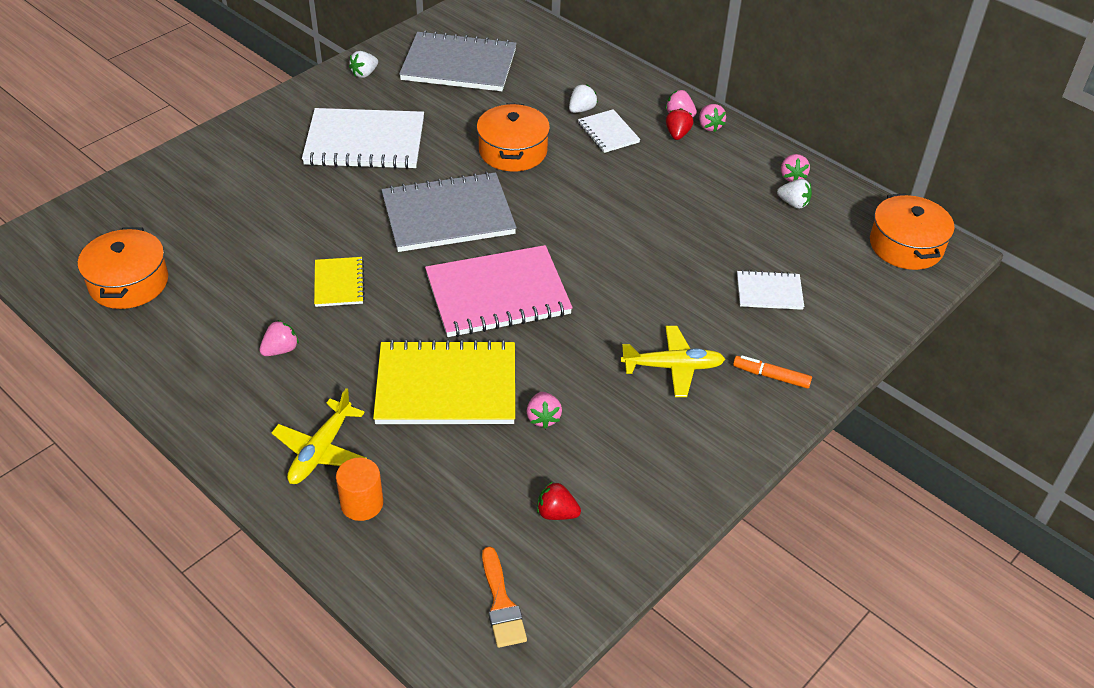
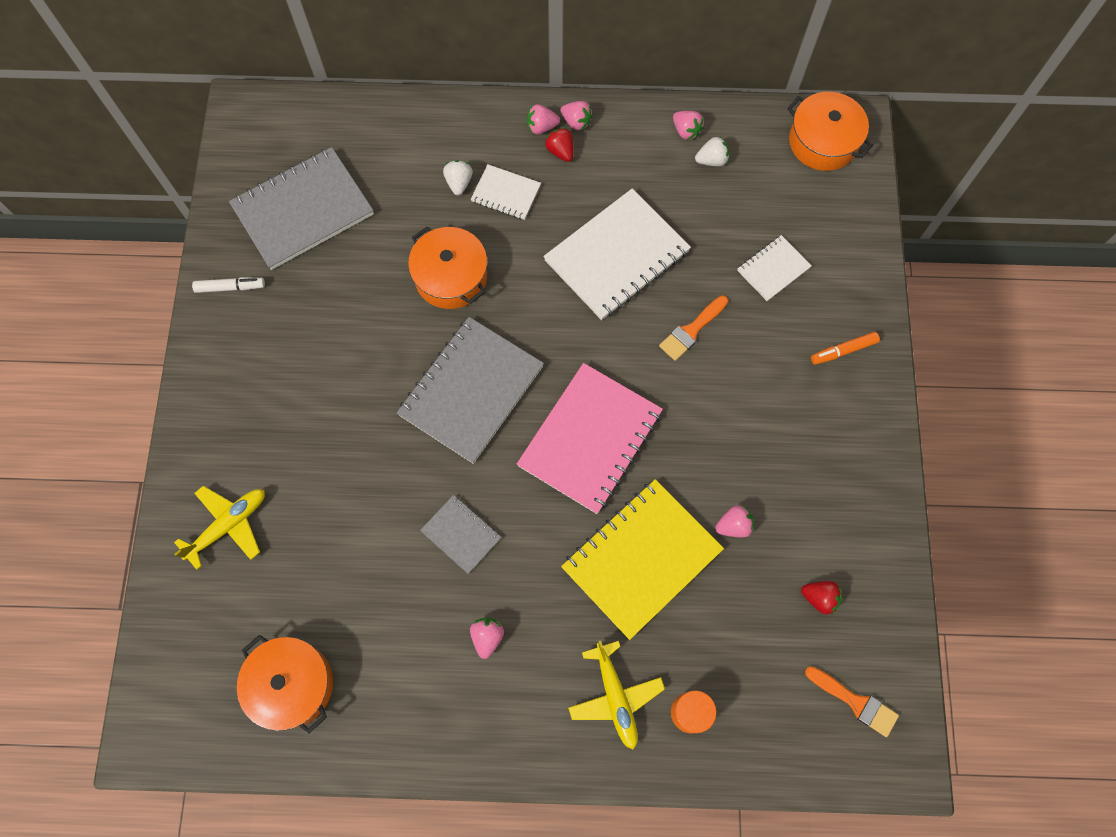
camera: 40 degrees left, 25 degrees up
(339, 283) = (461, 534): yellow notebook -> grey notebook
(364, 74) = (230, 287): white strawberry -> white marker
(365, 142) = (318, 368): white notebook -> white notebook (617, 256)
(543, 418) = (733, 526): pink strawberry -> pink strawberry turned 60 degrees counterclockwise
(556, 513) = (819, 598): red strawberry -> red strawberry turned 135 degrees counterclockwise
(655, 285) = (691, 330): none -> orange brush
(673, 367) = (774, 400): yellow plane -> yellow plane (228, 525)

